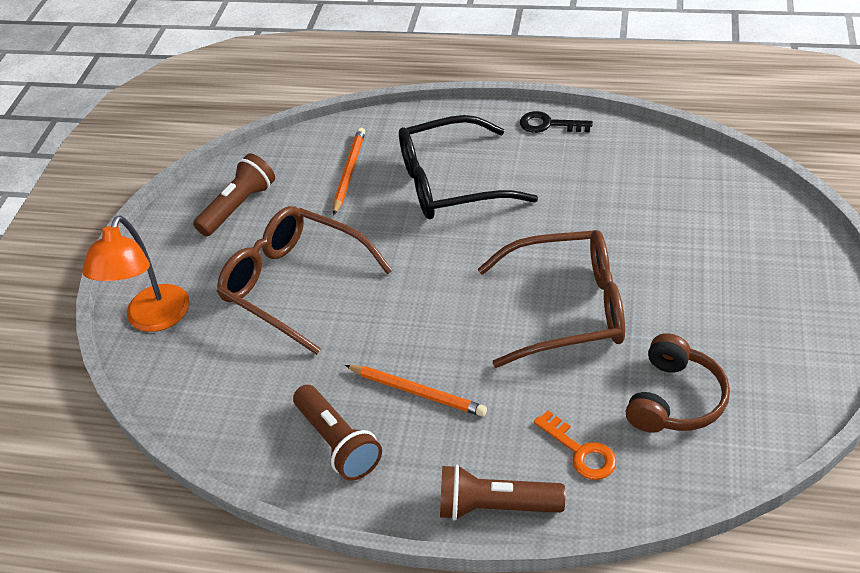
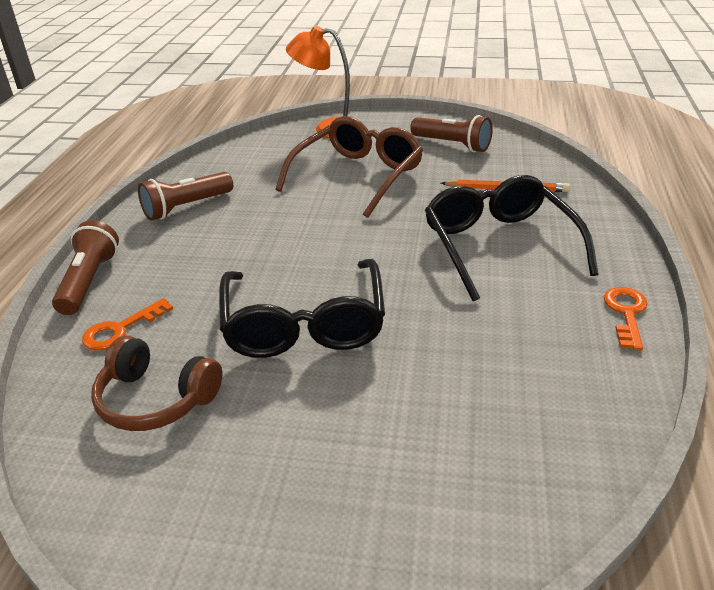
camera: 85 degrees right, 10 degrees down
(417, 392) = (223, 239): orange pencil -> none
(549, 124) = (626, 313): black key -> orange key
(567, 308) = (304, 324): brown glasses -> black glasses

